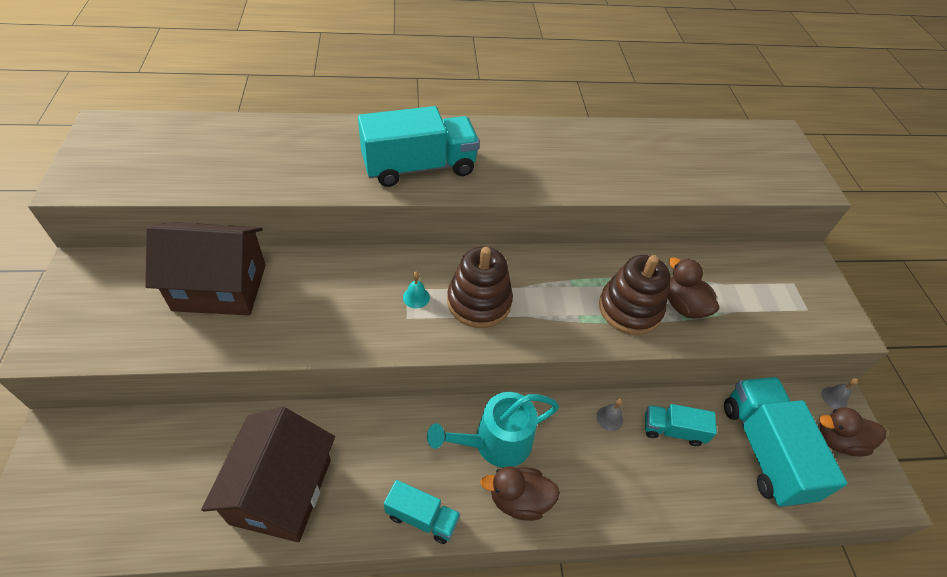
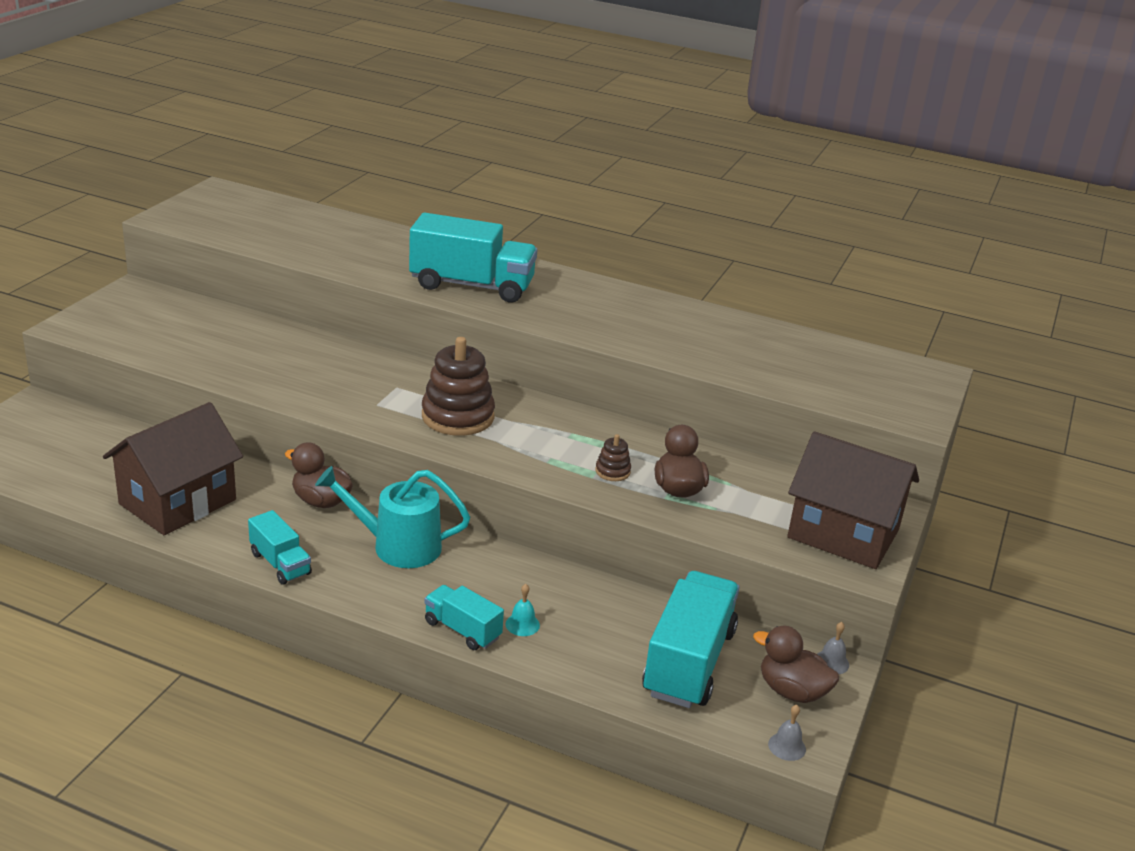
camera: 30 degrees right, 20 degrees down
(220, 287) = (233, 335): brown house -> brown house (843, 533)
(416, 297) = (400, 394): turquoise bell -> turquoise bell (522, 624)
(519, 500) = (381, 589): brown duck -> brown duck (321, 501)
(609, 418) = (535, 575): grey bell -> grey bell (787, 746)
(630, 309) = (612, 471): brown stacking toy -> brown stacking toy, size x0.46
(672, 430) = (596, 609): turquoise truck -> turquoise truck (462, 630)

